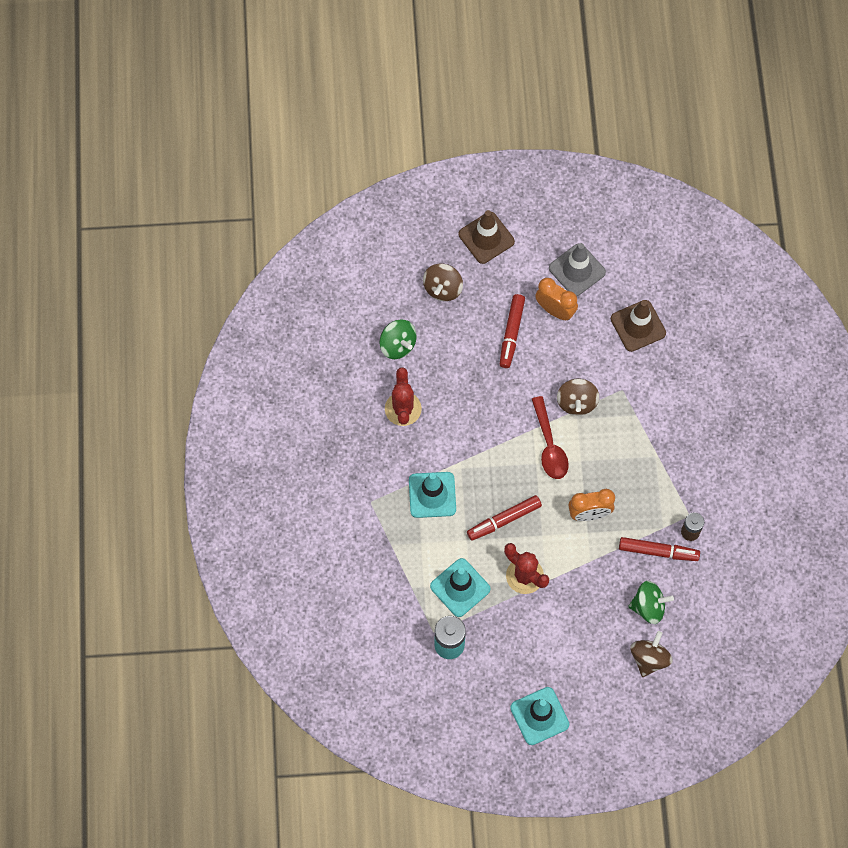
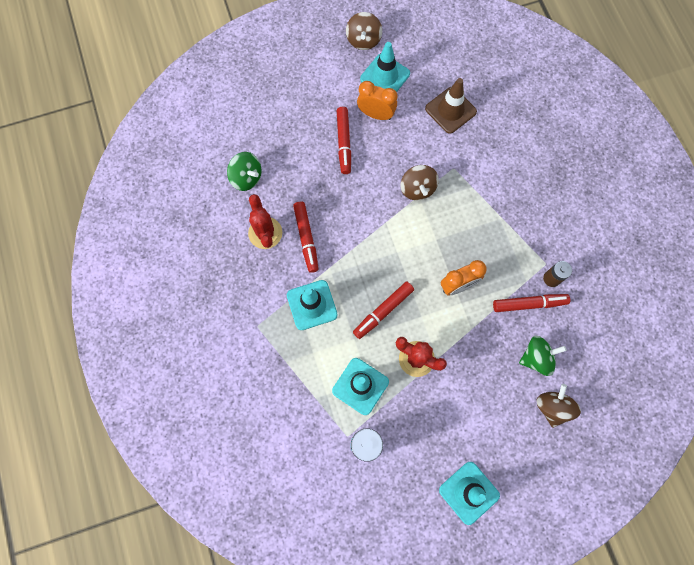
camera: 15 degrees left, 5 degrees up
(443, 288) = (273, 119): brown spinning top -> brown spinning top (363, 40)
(444, 425) = (306, 238): none -> red marker
(486, 238) = (300, 68): brown traffic cone -> none
(549, 445) = (404, 233): red spoon -> none
(577, 270) = (385, 76): grey traffic cone -> turquoise traffic cone

